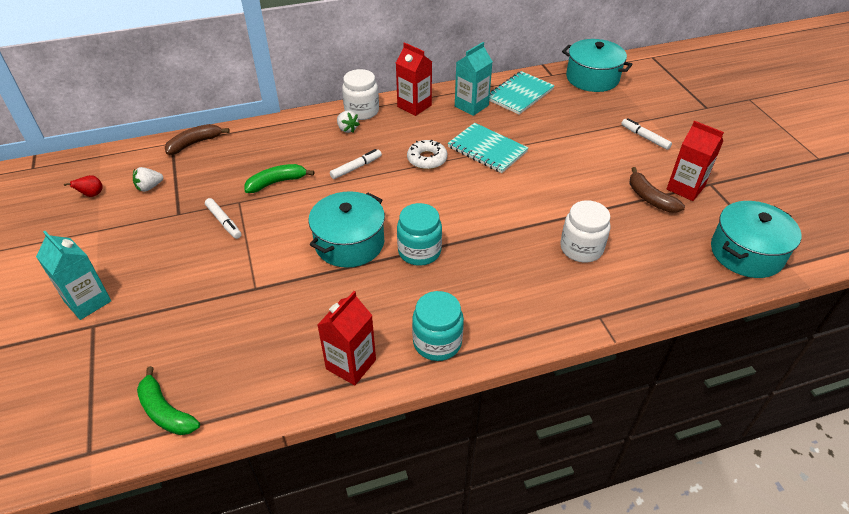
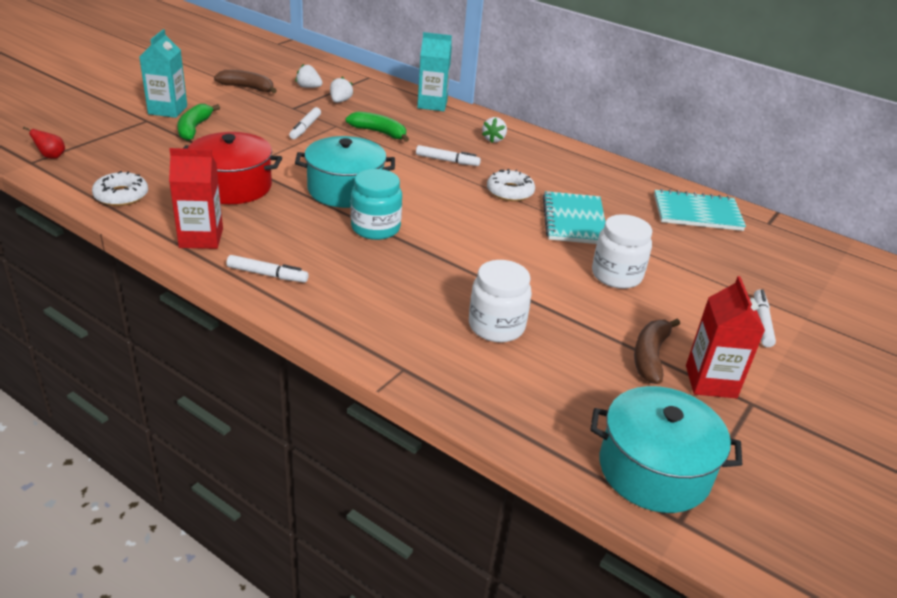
camera: 50 degrees right, 10 degrees down
(92, 195) = (275, 71): red pear -> red pear (51, 156)
(166, 412) = (87, 176): green banana -> green banana (194, 128)
(194, 143) = (380, 85): brown banana -> brown banana (247, 88)
(198, 180) = (340, 101): none -> white strawberry
(228, 397) = (121, 195): none -> white donut
(282, 310) = (233, 186): none -> red pot
(361, 111) = (529, 138): white jar -> white jar (616, 275)
(414, 106) = (579, 160): red carton -> none
(437, 342) = (267, 274): turquoise jar -> white marker
(471, 106) = (630, 190): turquoise carton -> turquoise carton (432, 104)
(592, 78) = (812, 252): turquoise pot -> none

